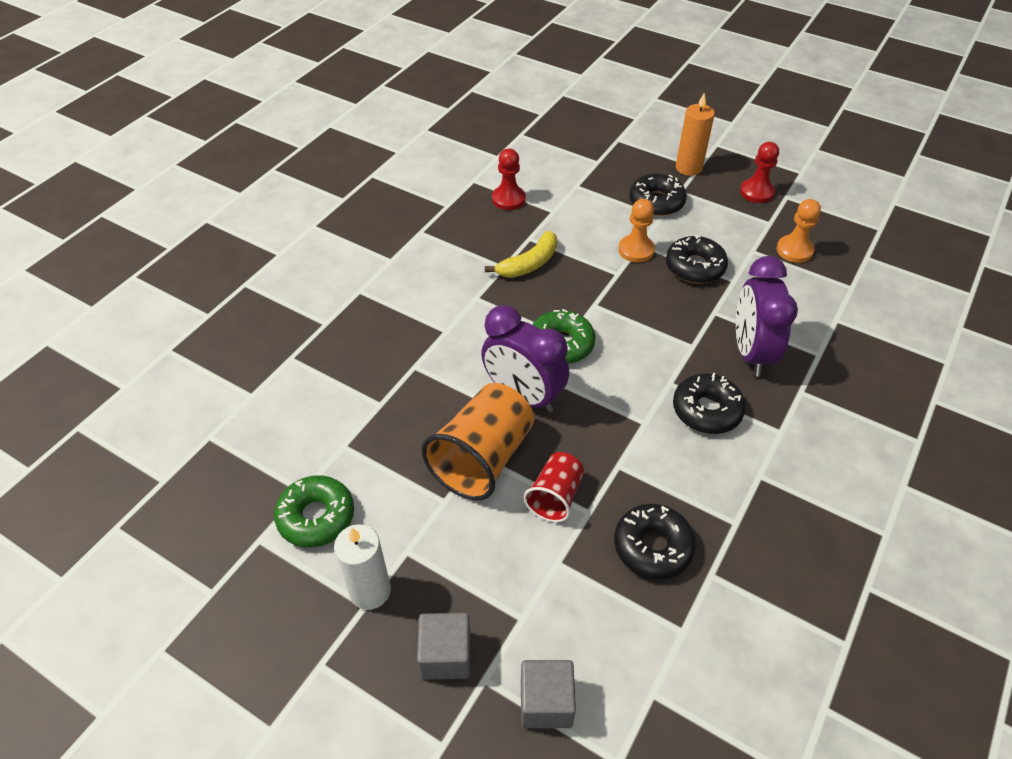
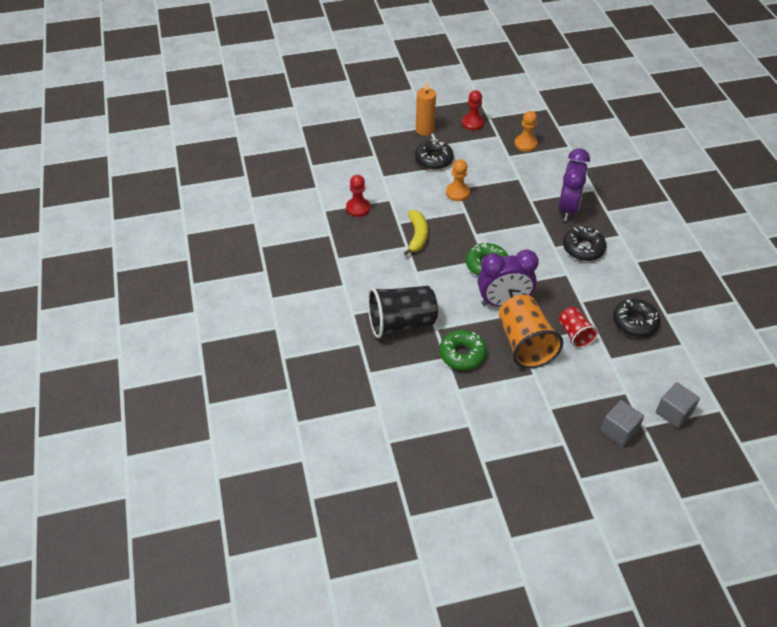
camera: 45 degrees left, 0 degrees up
(316, 517) = (492, 429): green donut -> green donut (462, 354)
(370, 591) = (558, 436): white candle -> none
(389, 335) = (401, 323): none -> black cup
(695, 267) = (494, 183): black donut -> none
(751, 352) = (568, 208): purple clock -> purple clock turned 120 degrees counterclockwise

